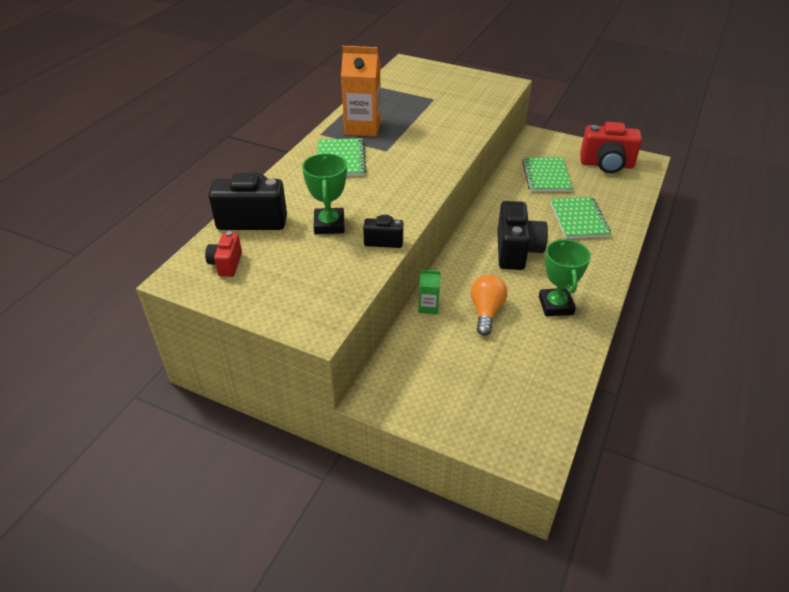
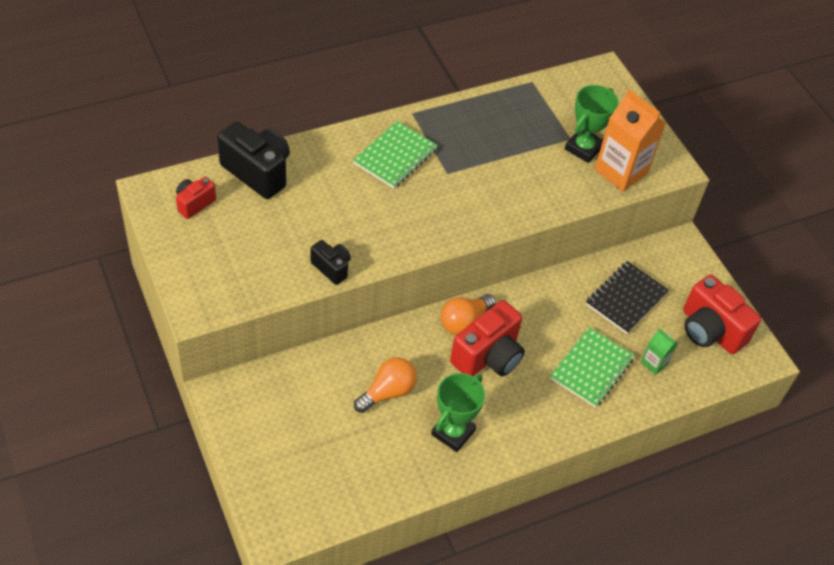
camera: 35 degrees right, 10 degrees up
(329, 225) = (308, 221): green trophy -> green trophy (583, 148)
(362, 127) = (458, 130): orange carton -> orange carton (621, 171)
(428, 307) = (347, 351): green carton -> green carton (654, 363)
(477, 243) = (464, 322): none -> orange light bulb
(516, 251) = (488, 356): black camera -> red camera
(546, 176) = (626, 299): green notebook -> black notebook

